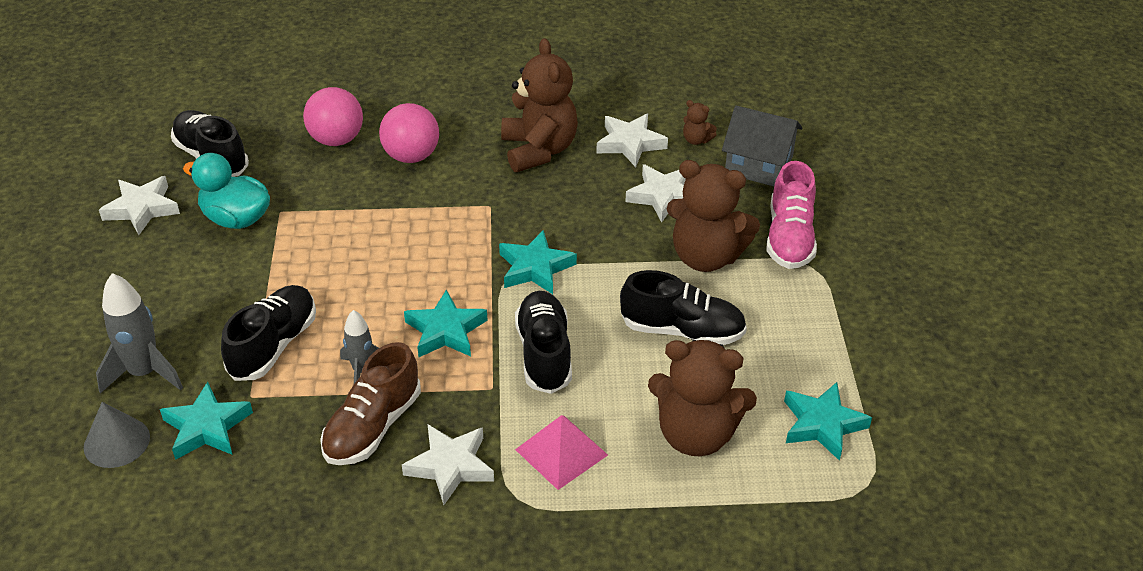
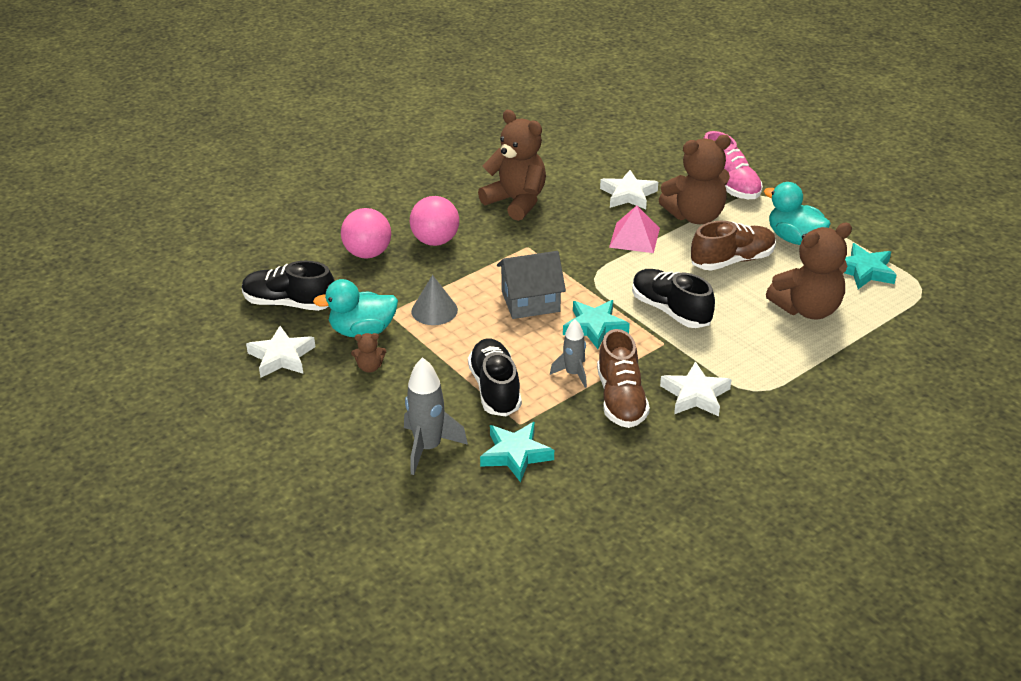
camera: 35 degrees left, 5 degrees down
(116, 442) = (466, 494): grey cone -> grey cone (434, 310)
(535, 268) = (603, 268): turquoise star -> none
(561, 452) = (747, 355): pink pyramid -> pink pyramid (634, 237)
(630, 143) = (569, 174): white star -> none
(682, 330) = (732, 260): black shoe -> brown shoe
(696, 140) = (607, 155): brown teddy bear -> brown teddy bear (370, 367)
(758, 165) = (662, 154): grey house -> grey house (530, 301)
(787, 340) = (794, 238): none -> turquoise duck

